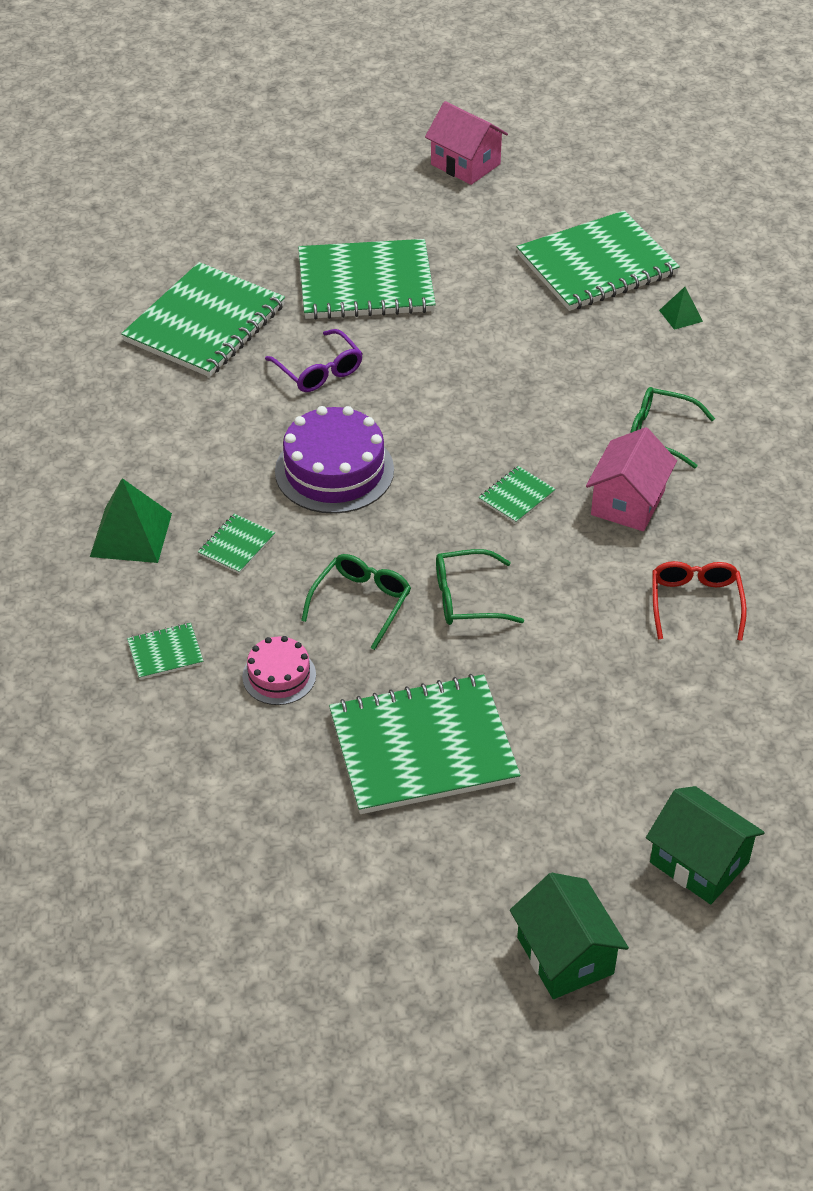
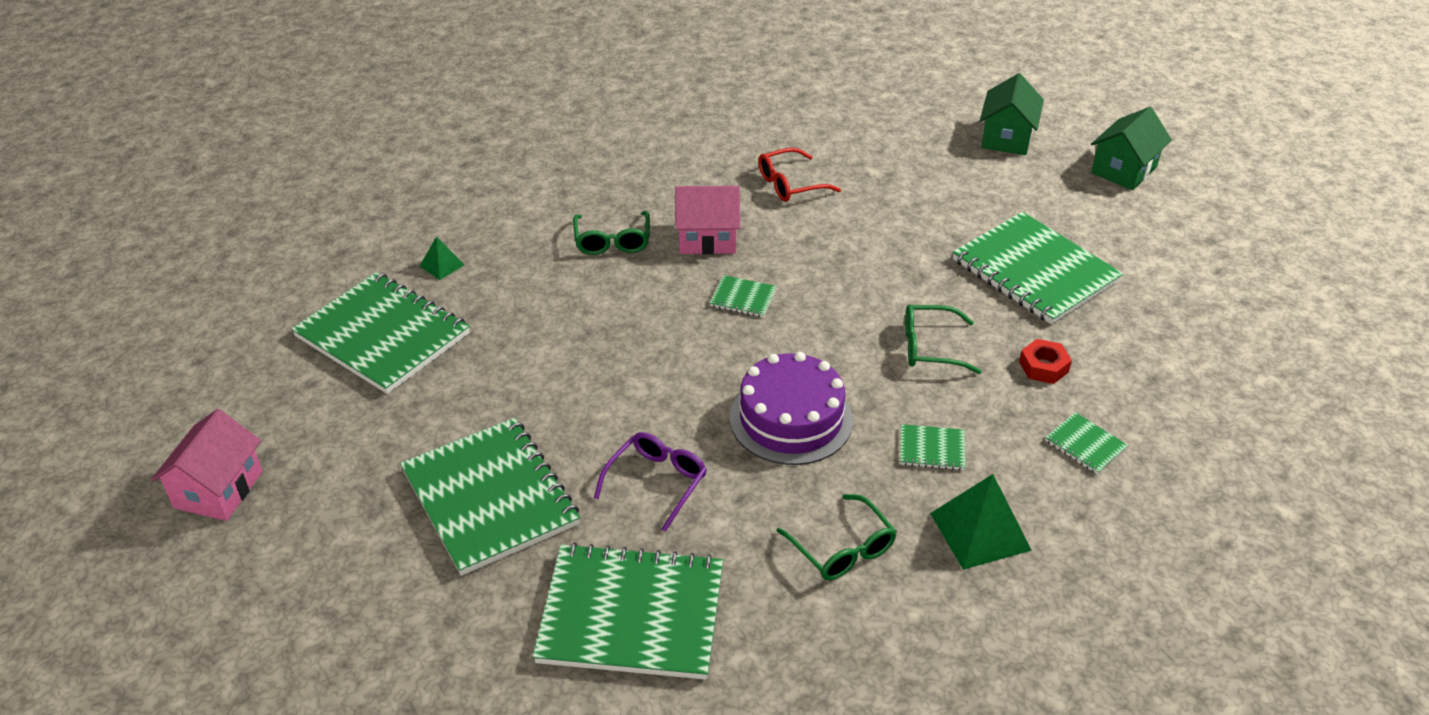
camera: 115 degrees left, 5 degrees down
(279, 676) = (1043, 367): pink cake -> red nut
(466, 598) = (877, 292): green glasses -> green glasses (842, 549)

